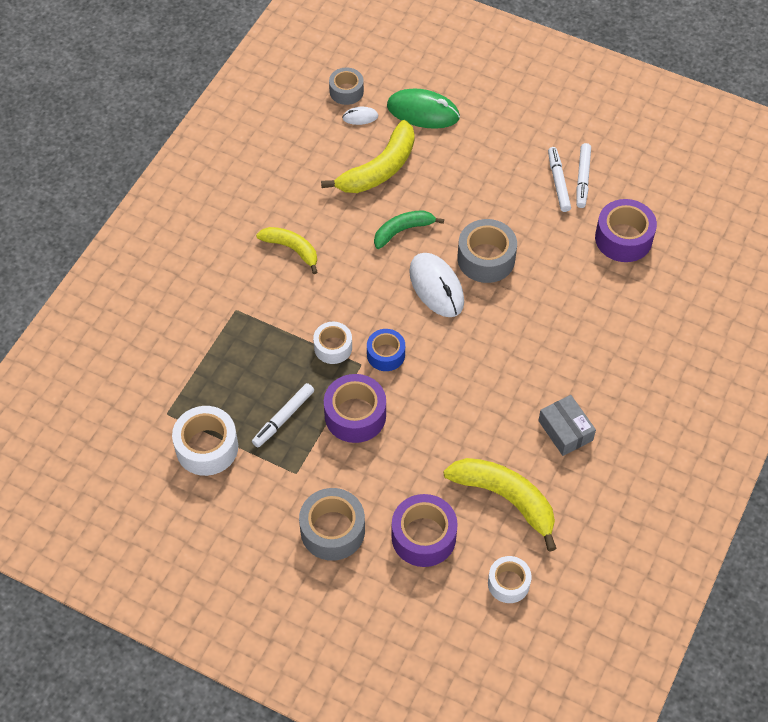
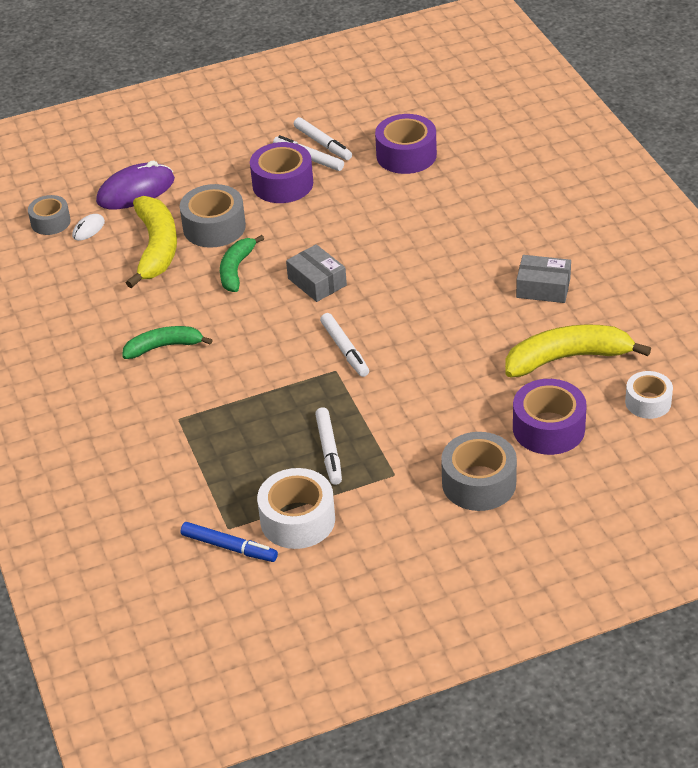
camera: 45 degrees left, 15 degrees down
(151, 427) = (229, 547): none -> blue marker
(292, 249) = (164, 347): yellow banana -> green banana
(333, 347) = (297, 378): white tape -> none
(355, 415) = (381, 403): purple tape -> purple tape (282, 184)
(386, 354) = (345, 349): blue tape -> white marker
(423, 112) = (136, 191): green mouse -> purple mouse
(436, 287) = (317, 282): white mouse -> grey box
(486, 258) = (327, 238): grey tape -> grey tape (214, 227)

